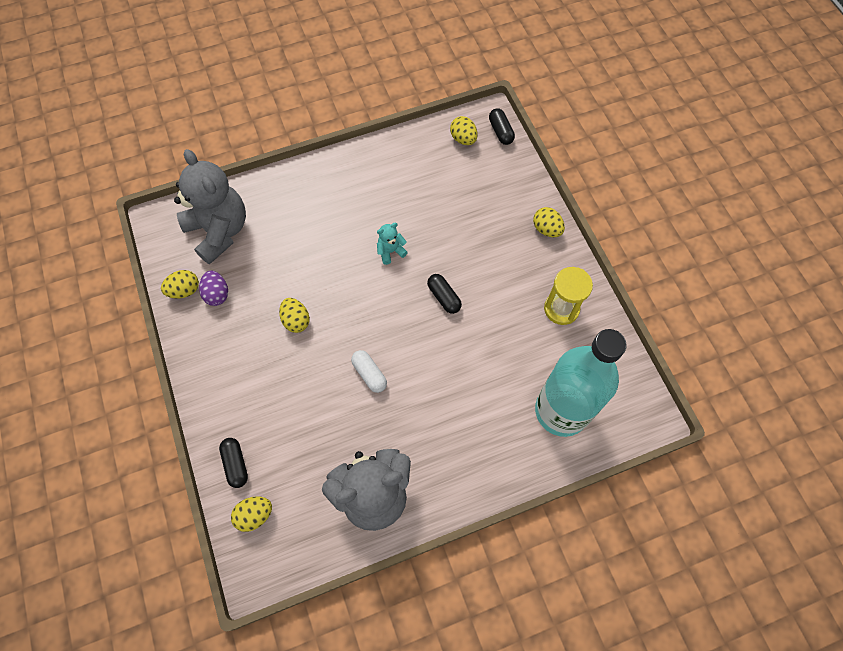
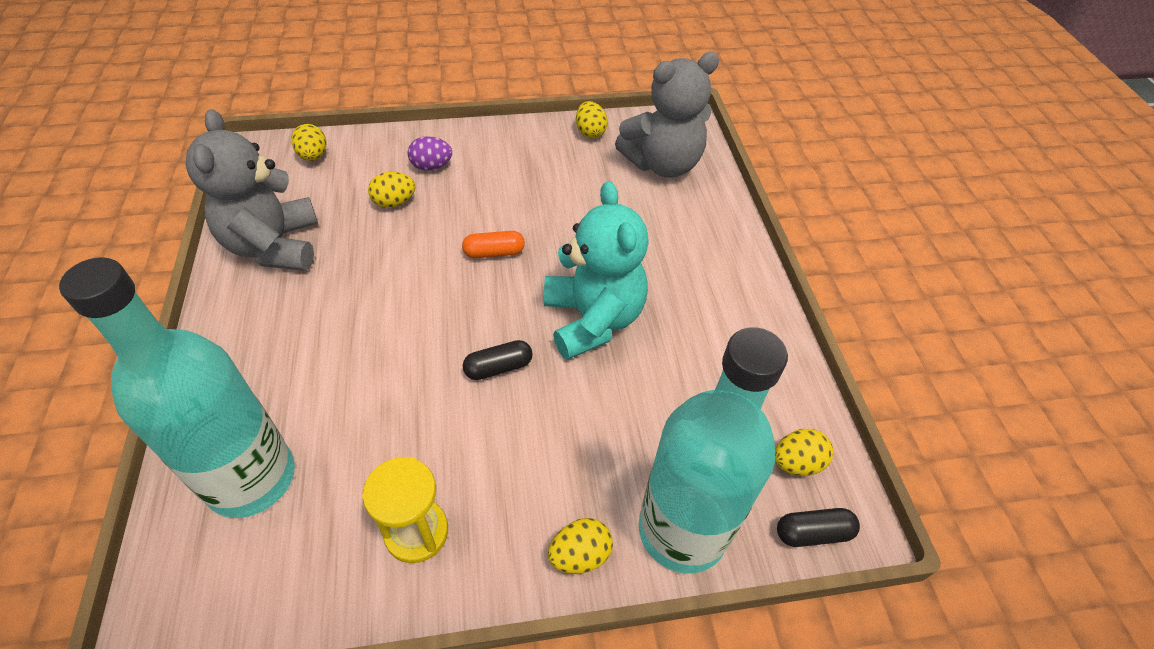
camera: 100 degrees right, 15 degrees down
(217, 294) = (577, 155): purple egg -> purple egg (431, 166)
(236, 464) = (373, 149): black capsule -> none
(296, 320) = (520, 212): yellow egg -> yellow egg (394, 202)
(343, 327) = (494, 253): none -> orange capsule
(369, 374) = (420, 267): white capsule -> none
(390, 251) = (592, 320): turquoise teddy bear -> turquoise teddy bear, size x2.42
(518, 186) = (682, 530): none -> turquoise bottle

